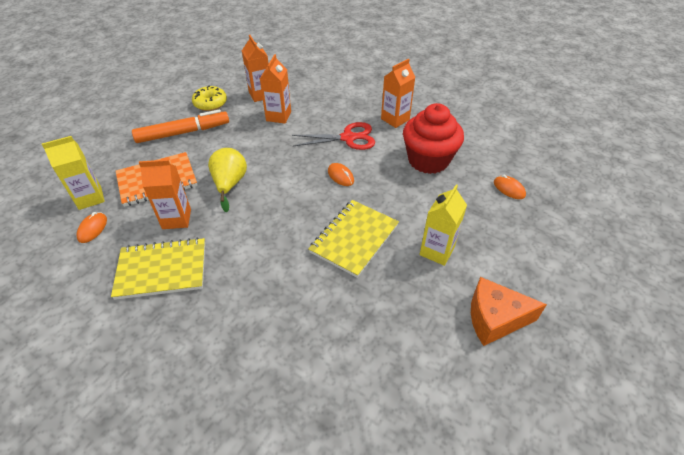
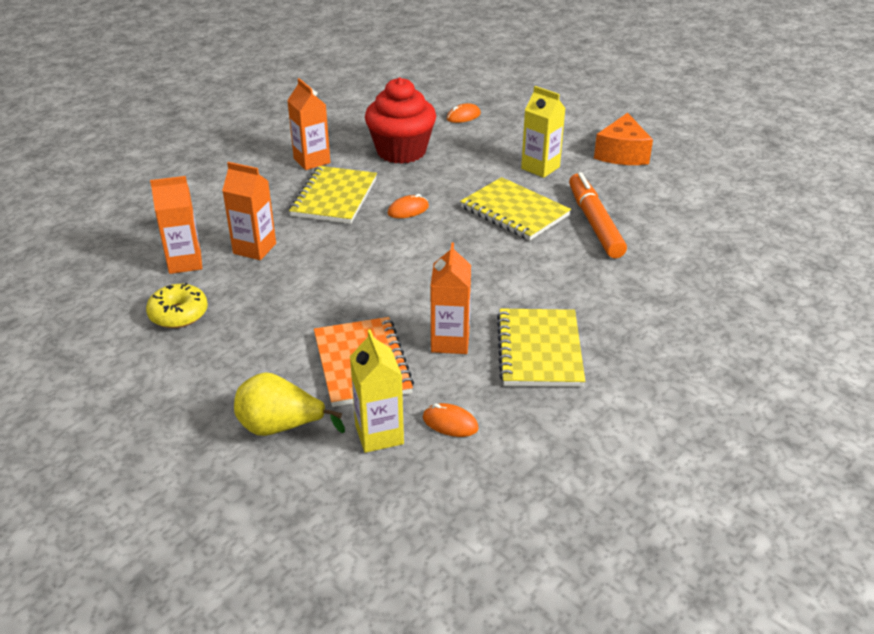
camera: 80 degrees left, 10 degrees down
(183, 133) = (249, 342): orange marker -> orange marker (594, 223)
(230, 184) = (394, 295): yellow pear -> yellow pear (281, 427)
(348, 138) = (334, 197): red scissors -> yellow notebook

